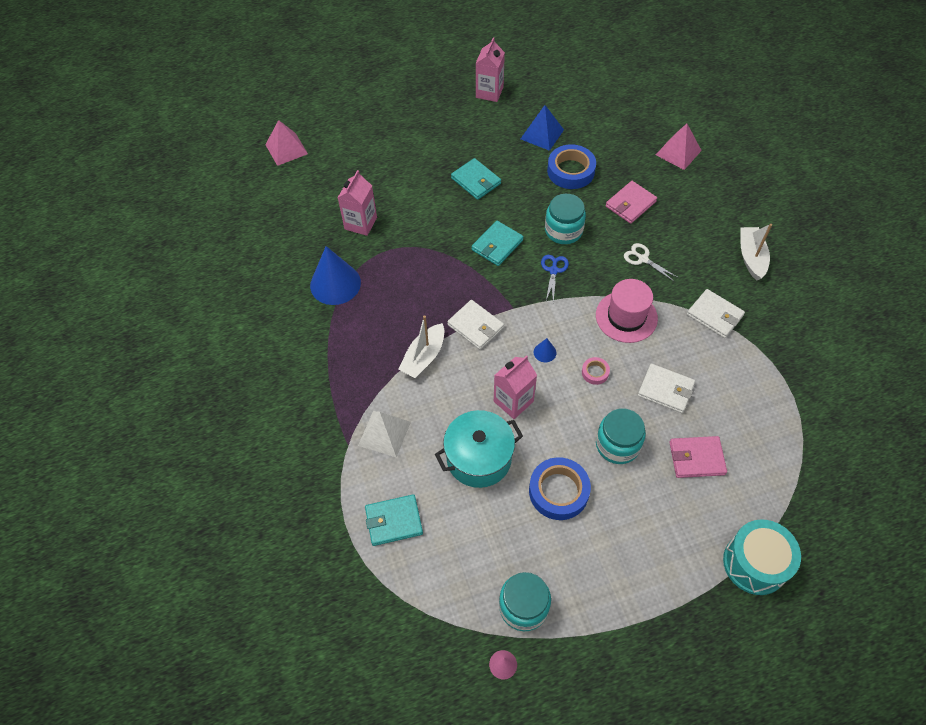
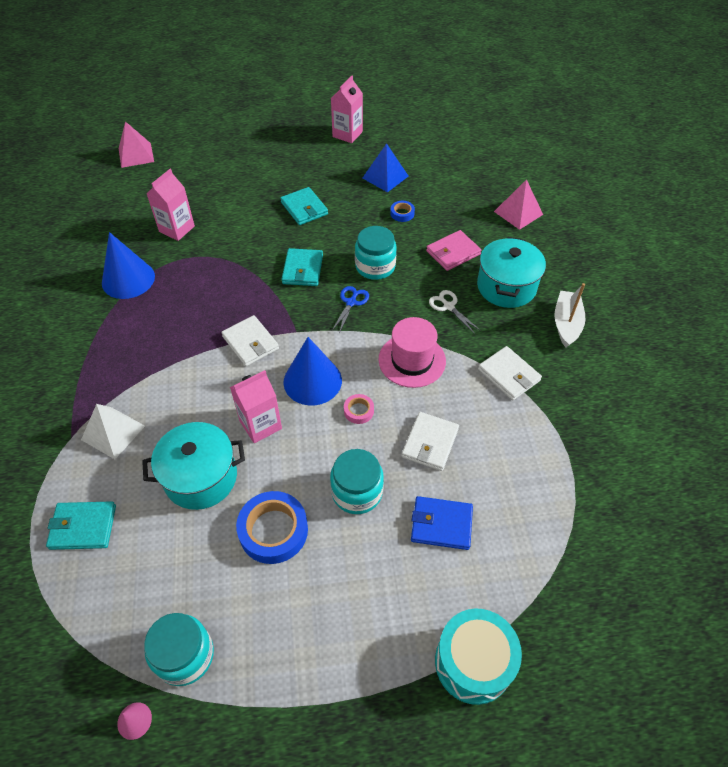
camera: 10 degrees right, 5 degrees down
(424, 357) = (185, 363): white boat -> none
(497, 245) = (302, 269): turquoise wallet -> turquoise wallet turned 45 degrees counterclockwise
(545, 352) = (312, 381): blue cone -> blue cone, size x2.34
(571, 171) = (402, 213): blue tape -> blue tape, size x0.49
(665, 390) = (430, 443): white wallet -> white wallet turned 75 degrees clockwise
(688, 230) = (506, 287): none -> turquoise pot
(696, 458) = (441, 524): pink wallet -> blue wallet

